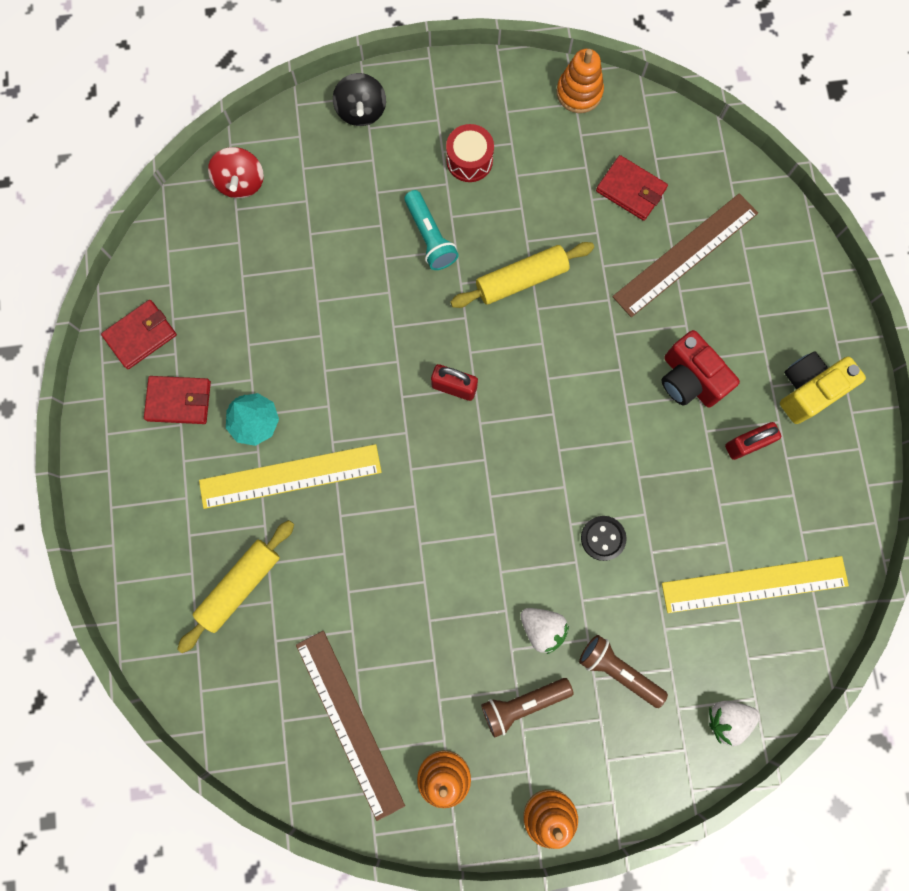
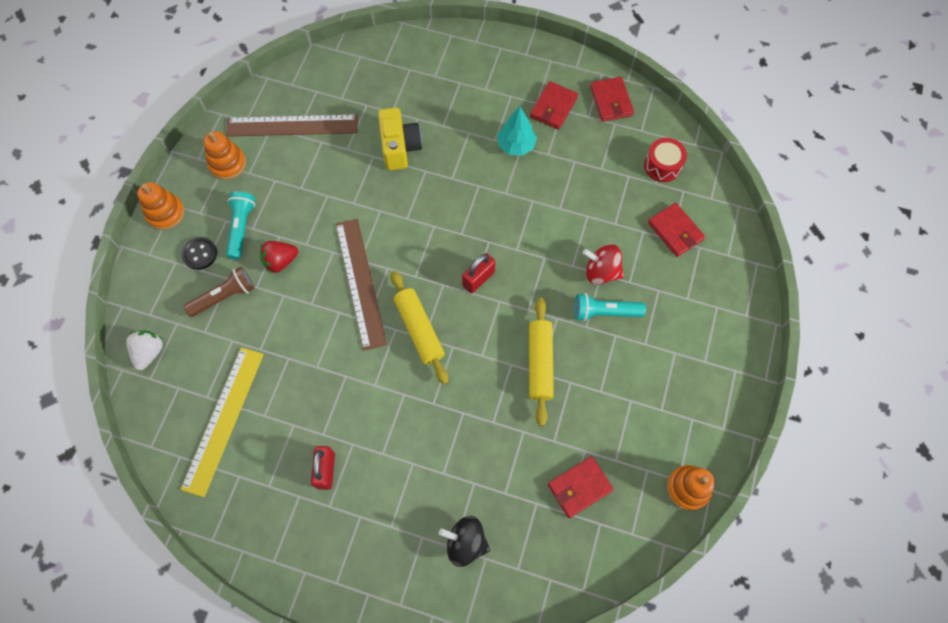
camera: 115 degrees right, 10 degrees down
(240, 586) = (411, 98): yellow rolling pin -> yellow rolling pin (419, 330)
(241, 183) = (703, 201): red spinning top -> red spinning top (601, 272)
(290, 476) = (467, 152): yellow ruler -> none
(294, 200) = (675, 231): none -> red wallet
(361, 111) = (733, 307): black spinning top -> black spinning top (465, 542)
(469, 160) = (658, 369): red drum -> red drum (662, 166)
(522, 703) = (241, 228): brown flashlight -> turquoise flashlight
(542, 628) = (280, 261): white strawberry -> red strawberry
(603, 538) = (316, 329): black button -> black button (200, 254)
(685, 255) = (502, 504): brown ruler -> brown ruler (360, 283)
(689, 379) = (398, 452): red camera -> none
(808, 390) = (341, 545): yellow camera -> yellow camera (400, 147)

